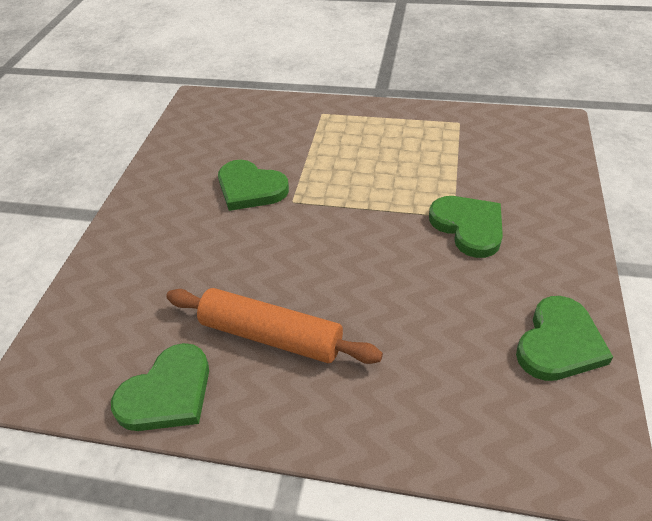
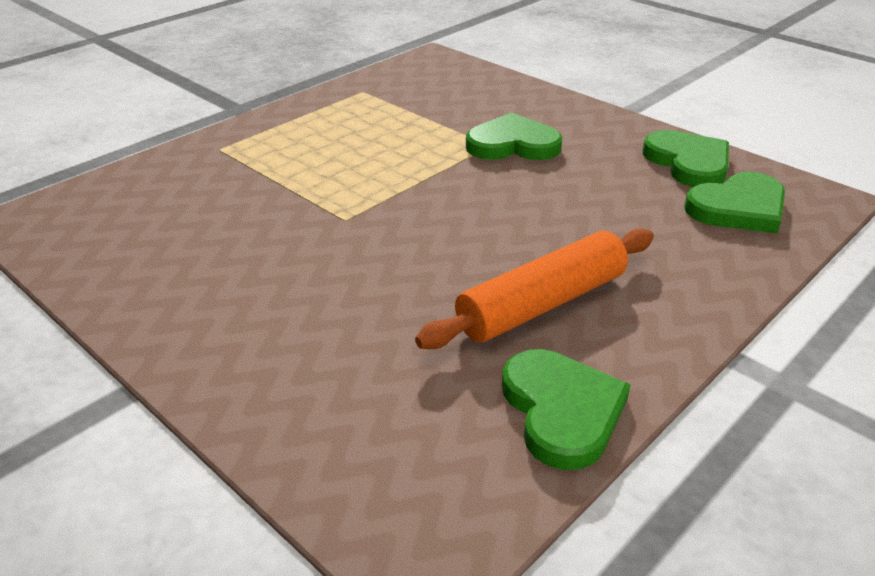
camera: 60 degrees left, 10 degrees down
(250, 188) = (280, 238): green heart -> green heart (738, 208)

